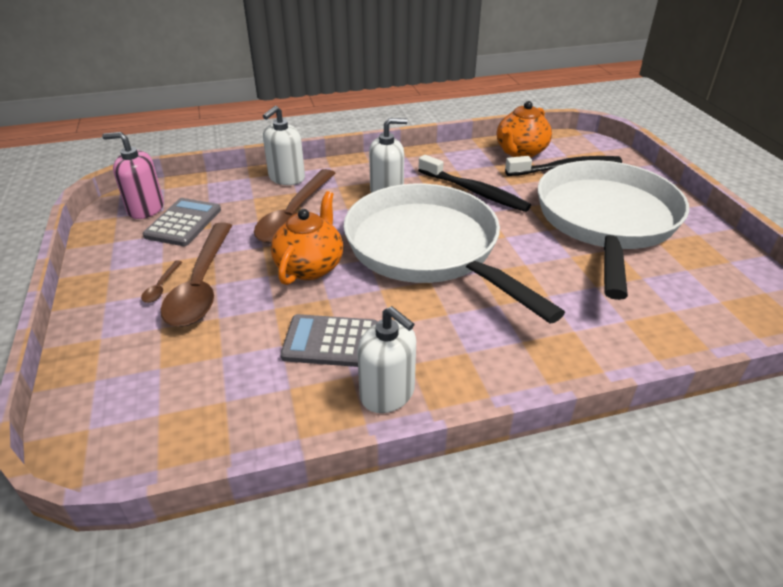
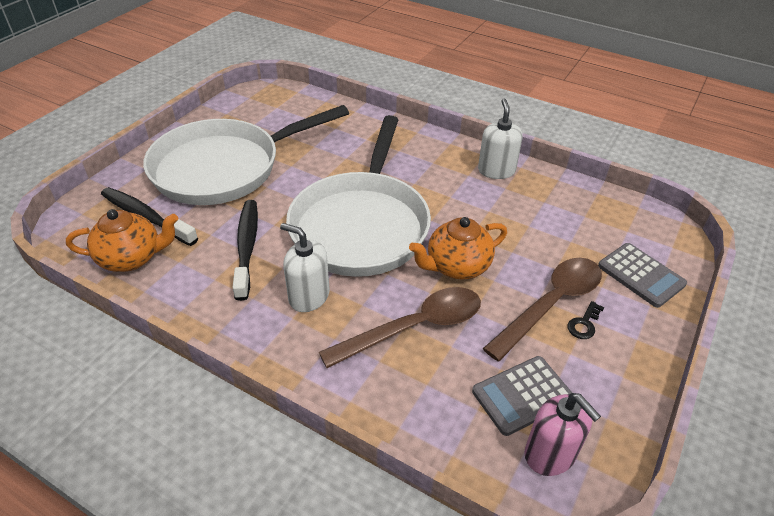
camera: 135 degrees left, 5 degrees up
(161, 287) = (584, 324): brown spoon -> black key
(286, 178) = (364, 392): white soap dispenser -> none
(331, 342) = (498, 209): grey calculator -> grey calculator (641, 275)

